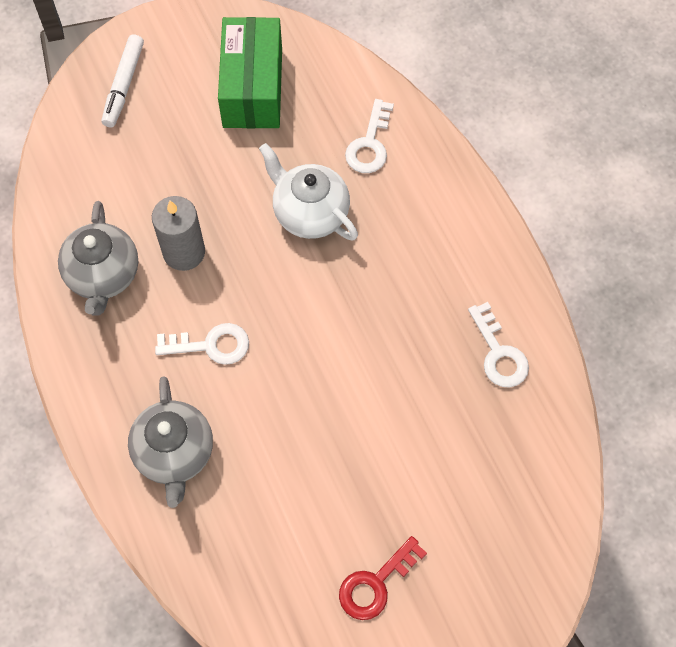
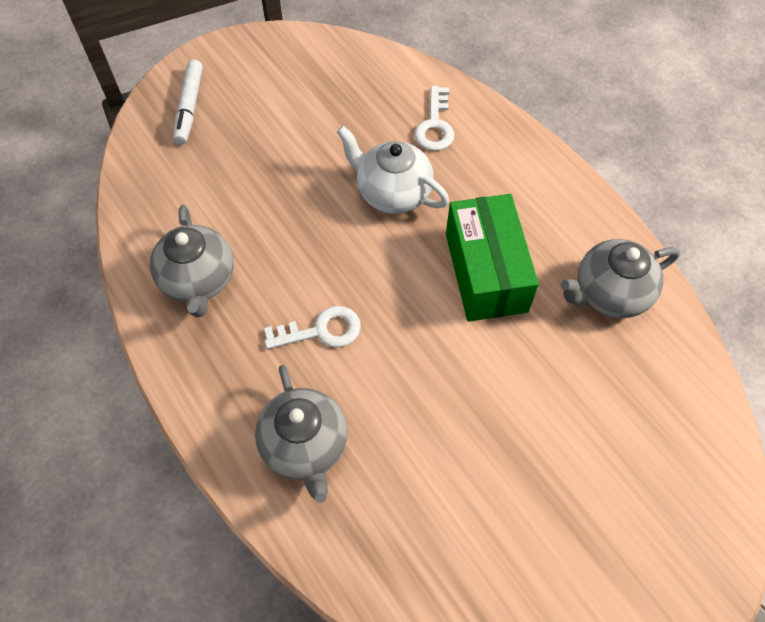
camera: 10 degrees left, 5 degrees down
(184, 252) = (276, 246): grey candle -> none
(253, 88) = (313, 93): green box -> green box (486, 272)
(375, 584) = (550, 548): red key -> none
(499, 353) = (609, 293): white key -> grey teapot

